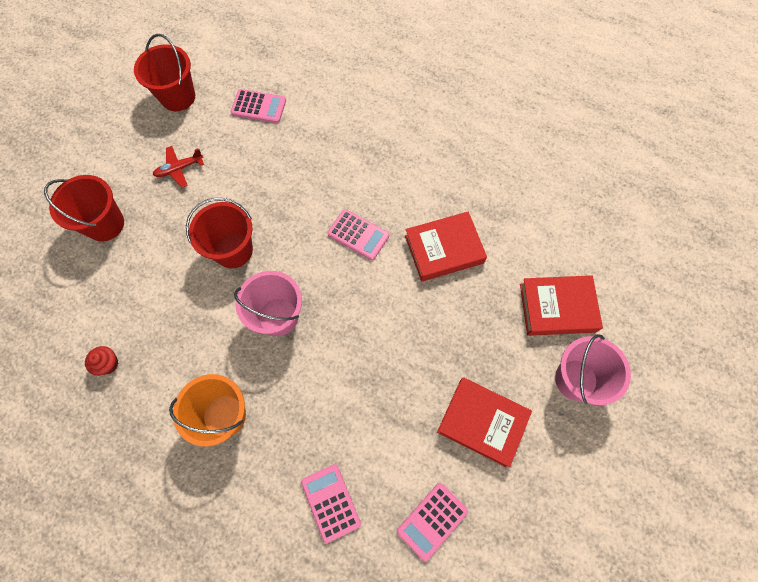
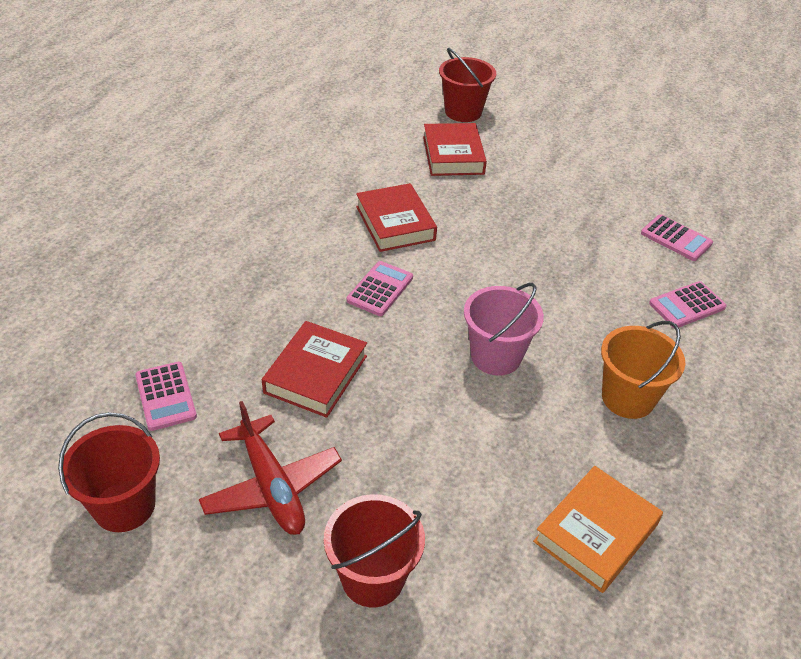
camera: 95 degrees left, 25 degrees down
(108, 364) = (596, 533): red cupcake -> orange book
(179, 169) = (272, 486): red plane -> red plane, size x1.78
(233, 250) = (409, 407): red bucket -> red bucket (463, 112)
(259, 106) = (166, 396): pink calculator -> pink calculator turned 150 degrees clockwise
(482, 422) = (576, 205): red book -> red book (315, 374)
(576, 379) = (521, 150): pink bucket -> none

